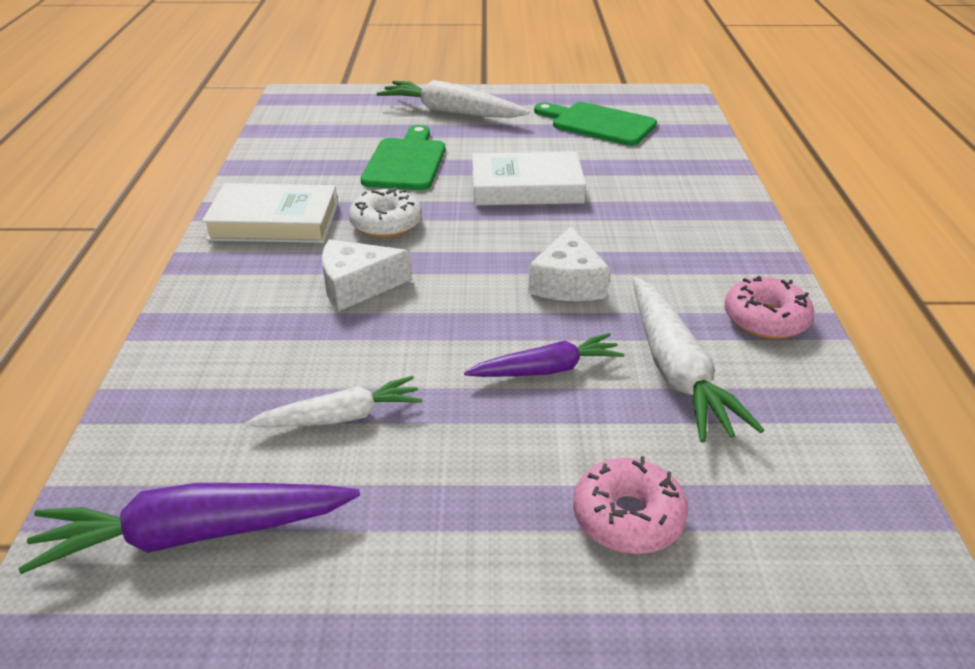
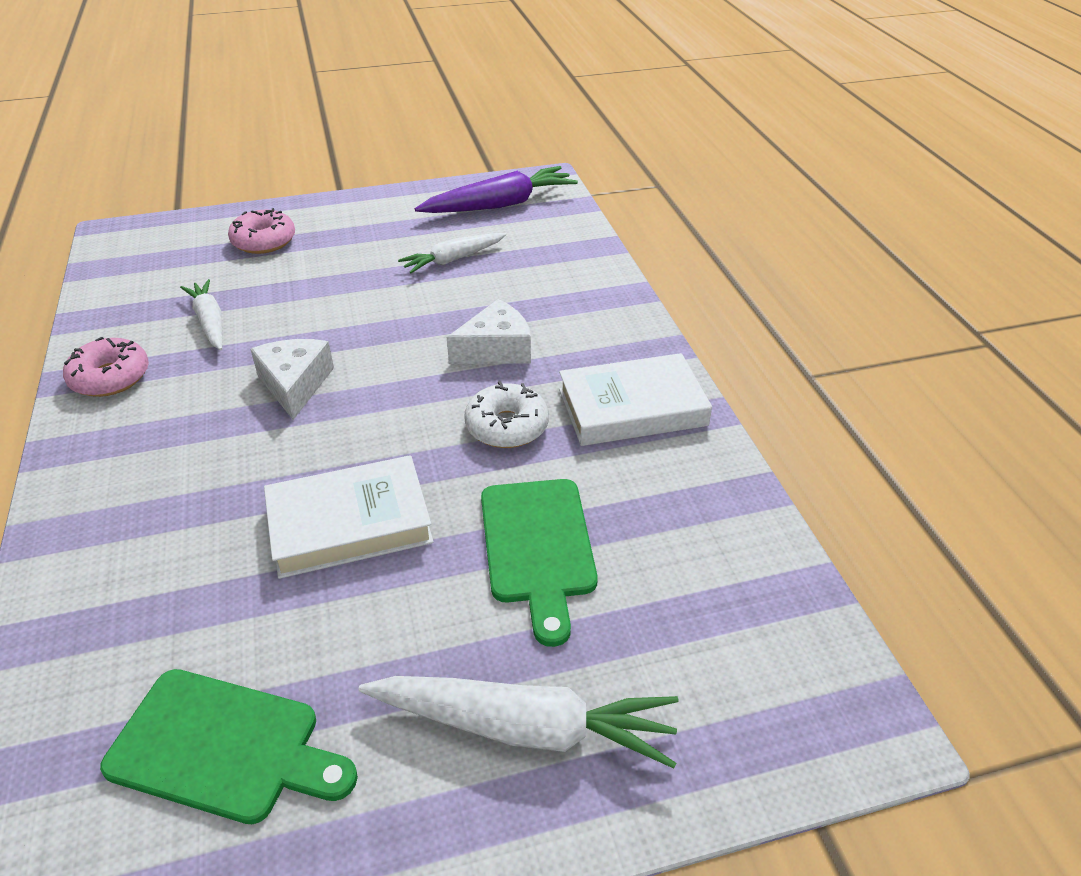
camera: 165 degrees right, 5 degrees up
(547, 369) = (313, 308): purple carrot -> none
(676, 371) = (210, 322): white carrot -> white carrot, size x0.63

